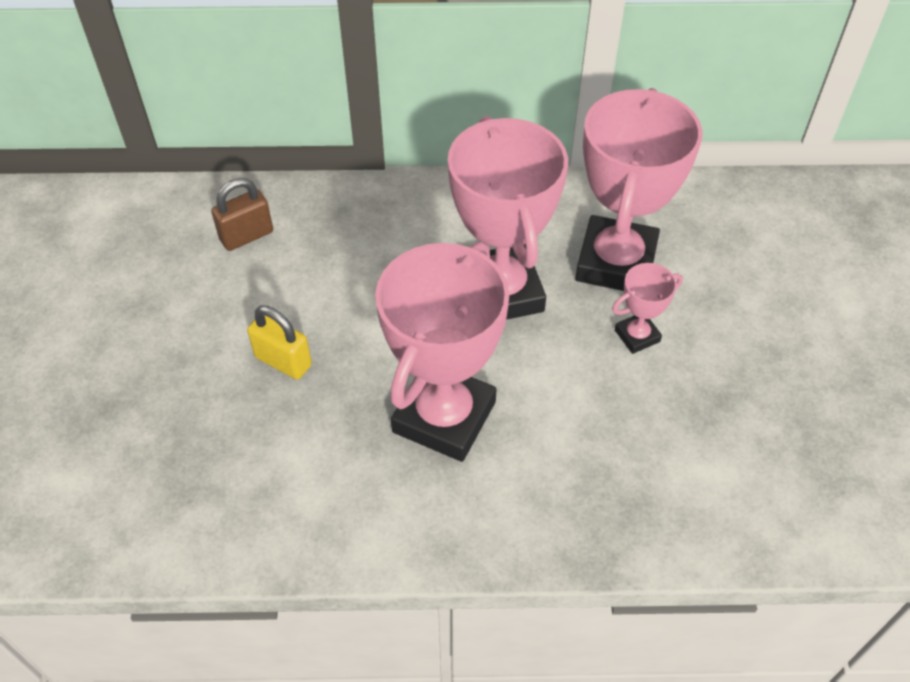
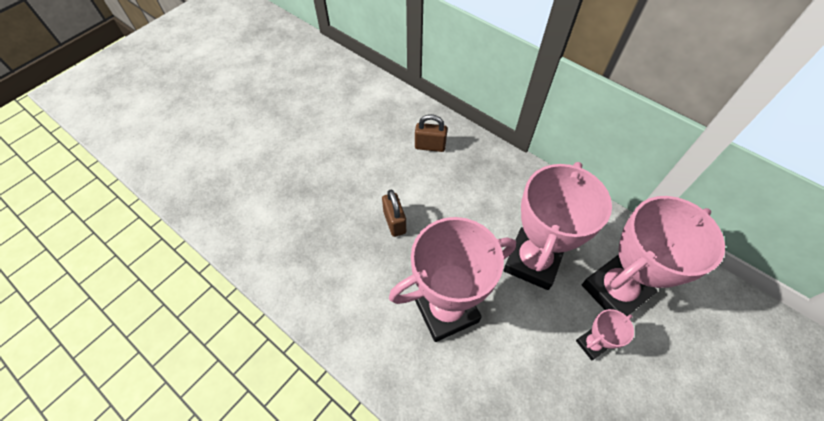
camera: 40 degrees right, 5 degrees up
(283, 361) = (394, 222): yellow padlock -> brown padlock
(637, 336) = (592, 344): pink trophy -> pink trophy turned 45 degrees counterclockwise

